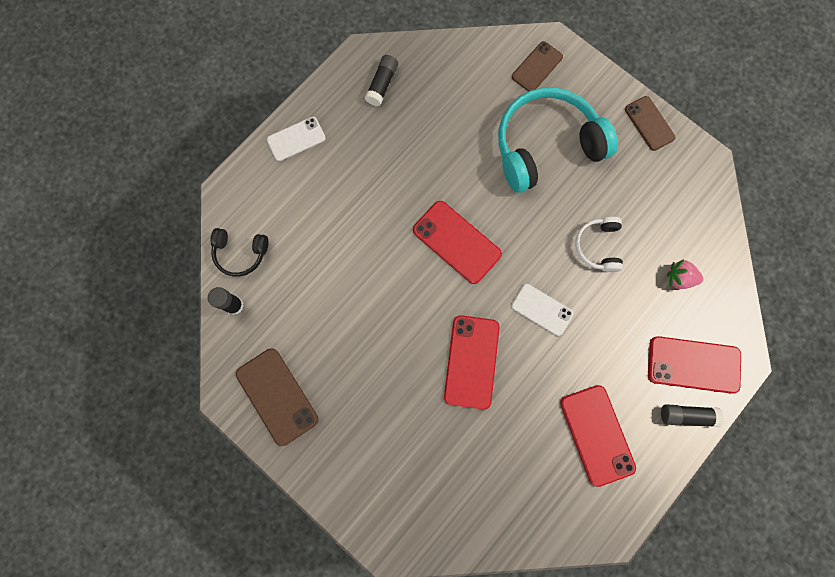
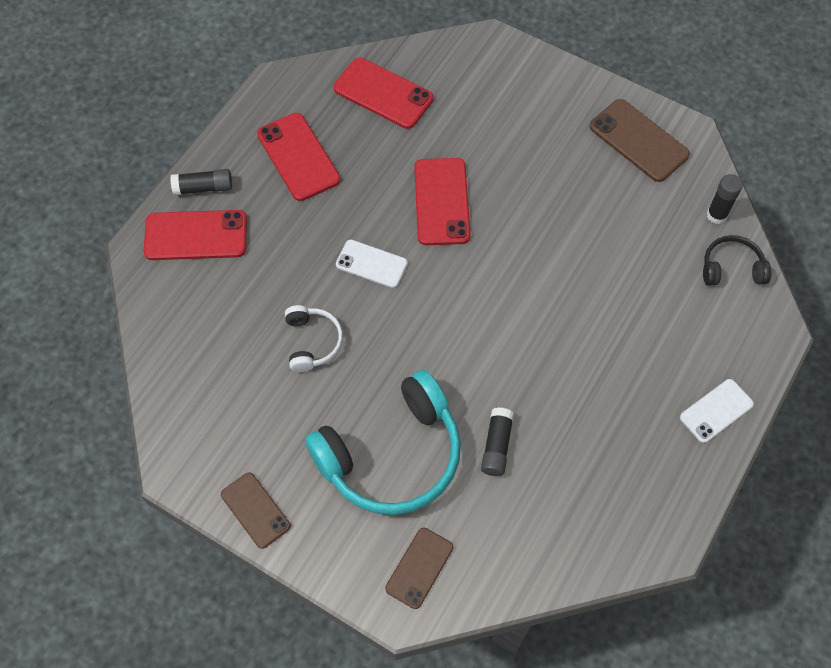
camera: 170 degrees right, 15 degrees down
(382, 84) = (628, 504): black glue stick -> black glue stick (496, 446)
(457, 242) = (483, 320): red phone -> red phone (383, 94)
(679, 278) = (212, 322): pink strawberry -> none

